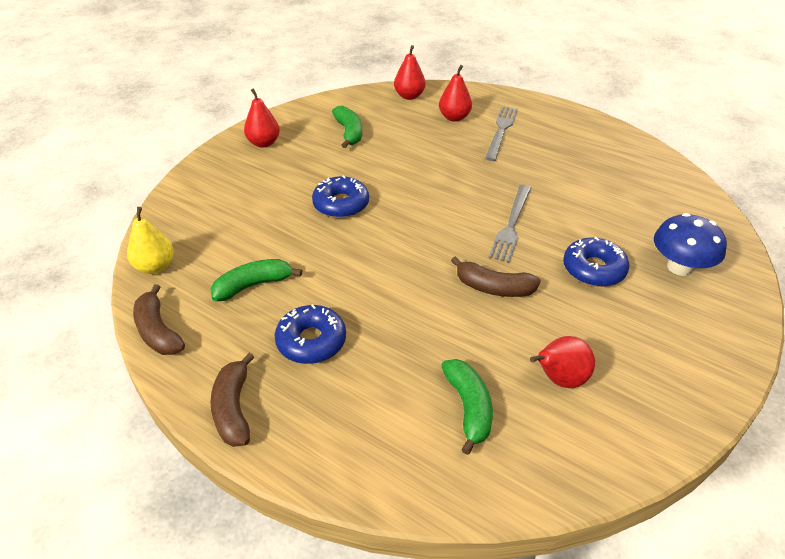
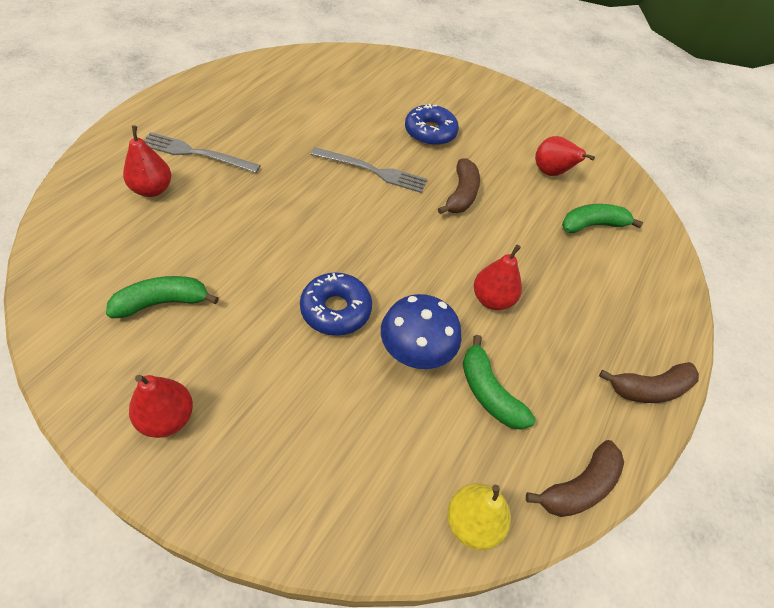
camera: 100 degrees left, 10 degrees up
(311, 341) = (555, 330): blue donut -> none
(409, 96) = (75, 230): red pear -> red pear (492, 299)
(679, 267) = (422, 89): blue mushroom -> blue mushroom (415, 351)

